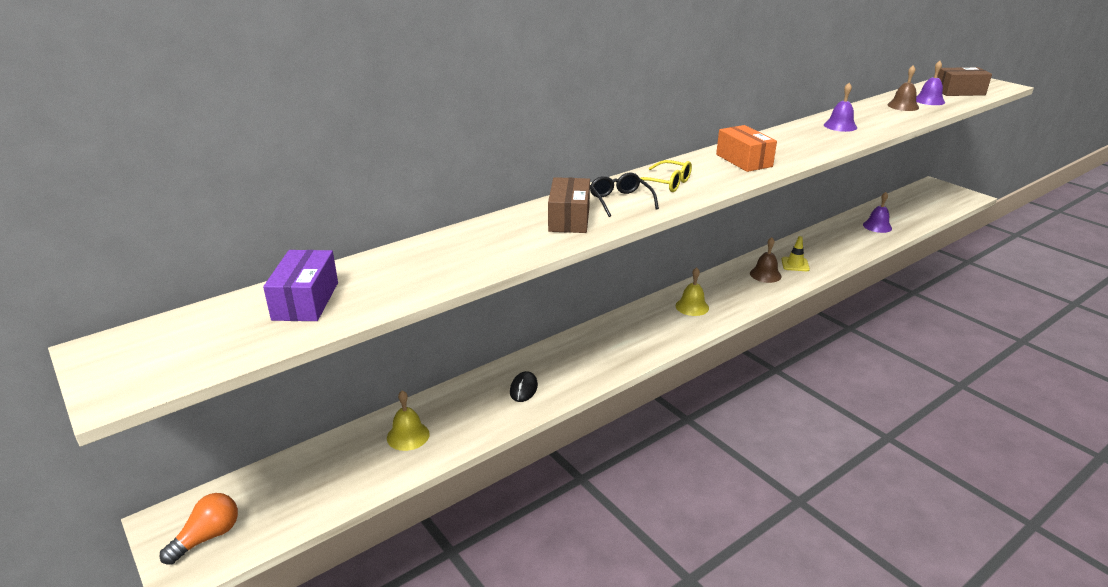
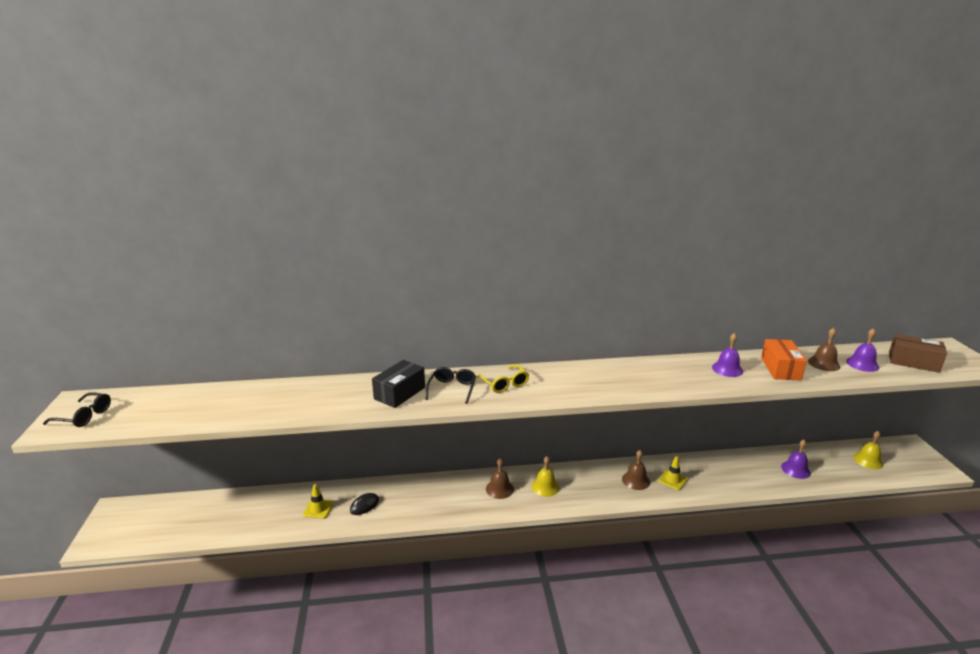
camera: 30 degrees right, 5 degrees down
(152, 361) = (84, 416): none -> black glasses
(207, 537) = (120, 527): orange light bulb -> none
(305, 301) = (189, 403): purple box -> none
(408, 436) = (269, 509): yellow bell -> yellow bell (868, 460)
(472, 412) = (318, 509): none -> yellow traffic cone
(569, 219) = (399, 393): brown box -> black box
(650, 323) = (499, 489): none -> brown bell
(743, 160) = (592, 380): orange box -> orange box (780, 369)

